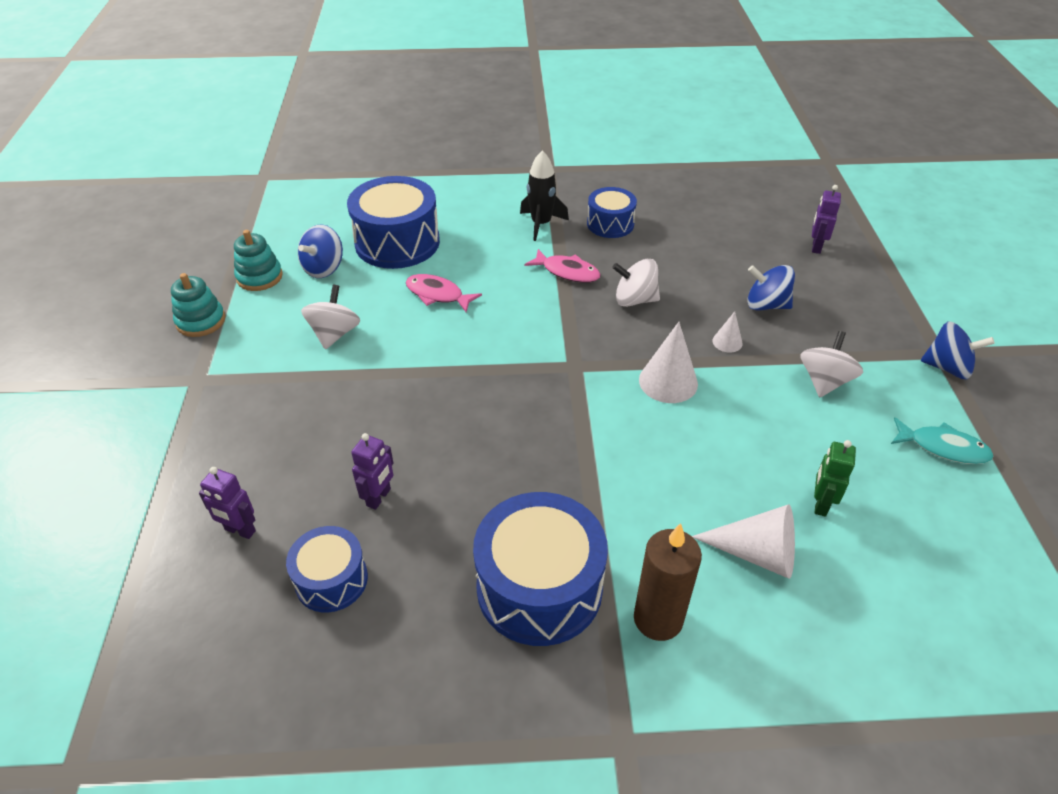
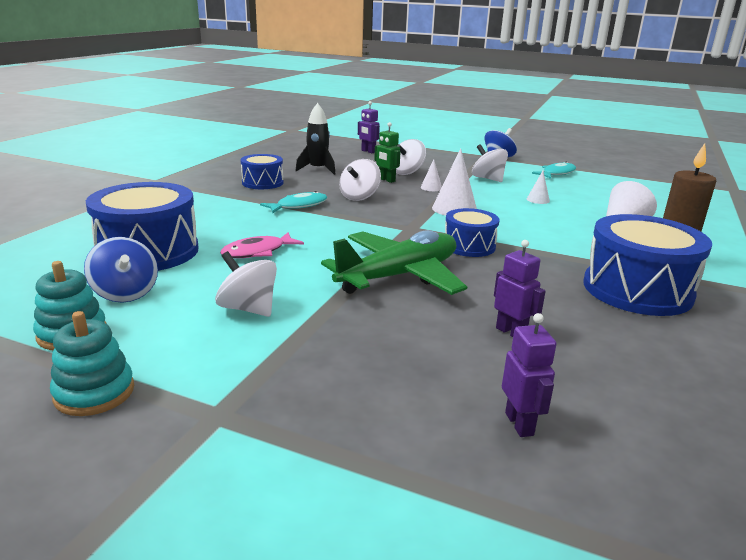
camera: 65 degrees left, 20 degrees down
(240, 530) = (519, 424): purple robot -> purple robot turned 60 degrees counterclockwise
(331, 580) = (609, 377): blue drum -> blue drum (469, 246)
(447, 394) = (399, 276): none -> green plane
(541, 224) = (224, 199): black rocket -> black rocket (318, 169)
(567, 272) = (299, 206): pink fish -> turquoise fish
(766, 305) = (407, 172): blue spinning top -> white spinning top
(783, 449) = (538, 200): none -> white cone
(820, 504) = (587, 204): green robot -> green robot (386, 180)

